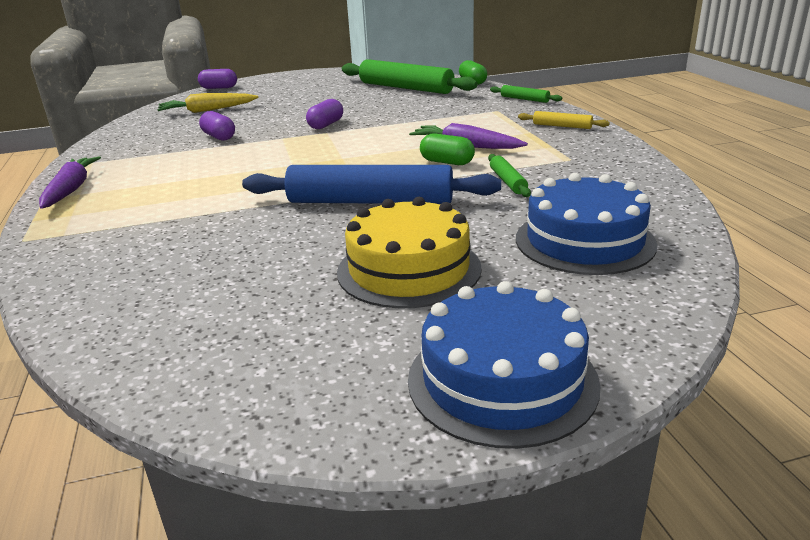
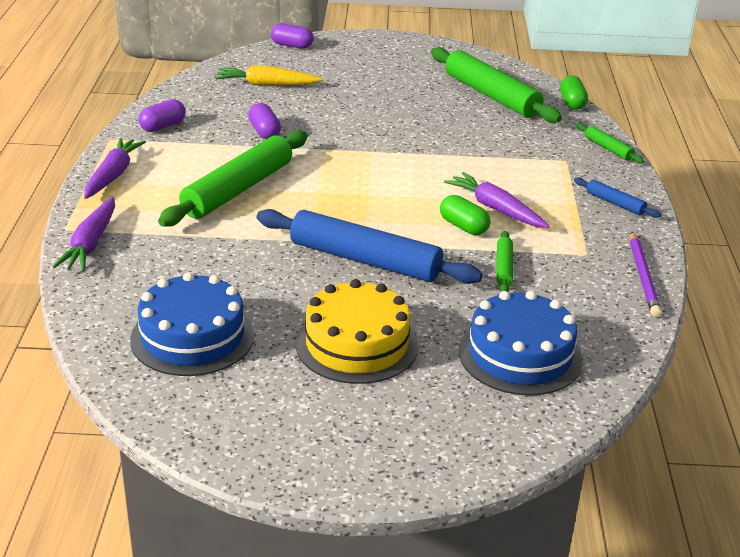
camera: 15 degrees right, 5 degrees up
(57, 246) = (91, 243): none -> purple carrot
(211, 177) = (238, 189): none -> green rolling pin
(326, 125) = (376, 139): purple capsule -> purple capsule (163, 126)
(502, 380) = (367, 458): blue cake -> blue cake (192, 337)
(562, 126) = (615, 203): yellow rolling pin -> blue rolling pin
(634, 164) = (643, 276): none -> purple pencil

